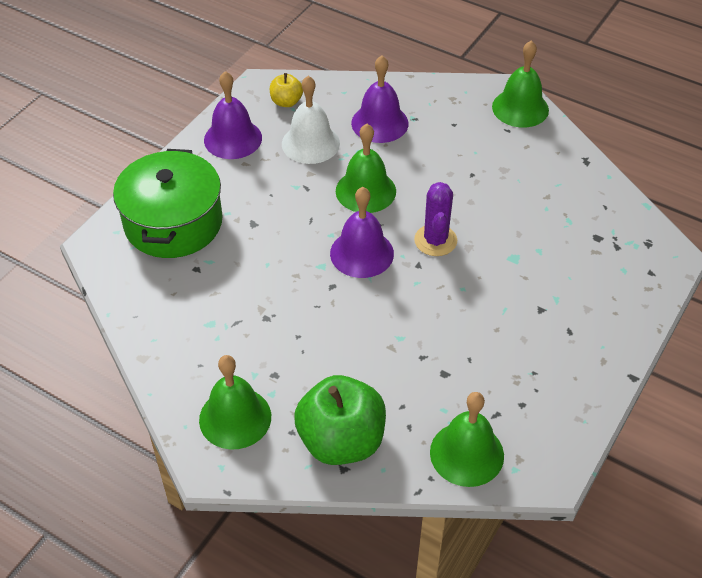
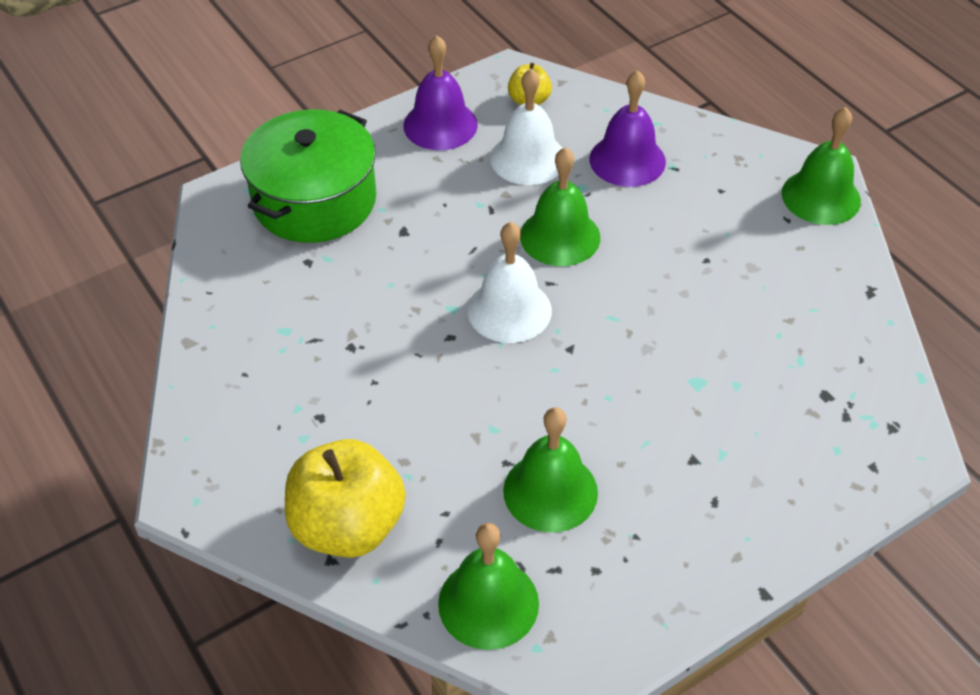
camera: 25 degrees right, 0 degrees up
(235, 418) = (245, 450): green bell -> green bell (550, 491)
(341, 441) = (348, 526): green apple -> yellow apple
(362, 253) = (509, 310): purple bell -> white bell
(435, 240) = (609, 326): purple cactus -> none

